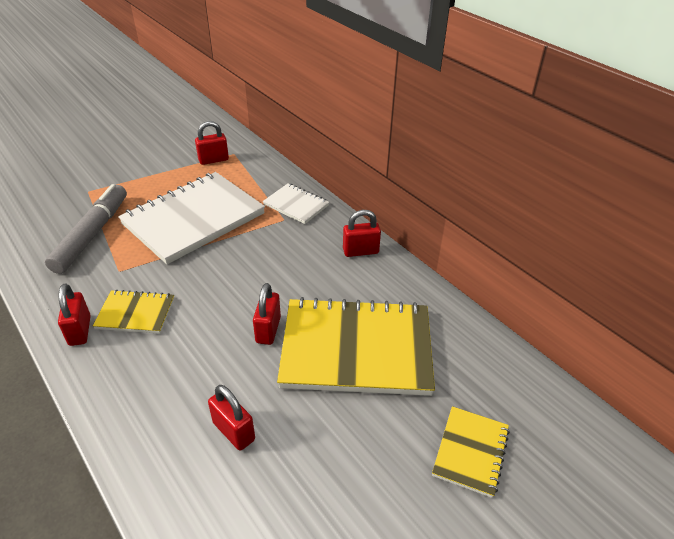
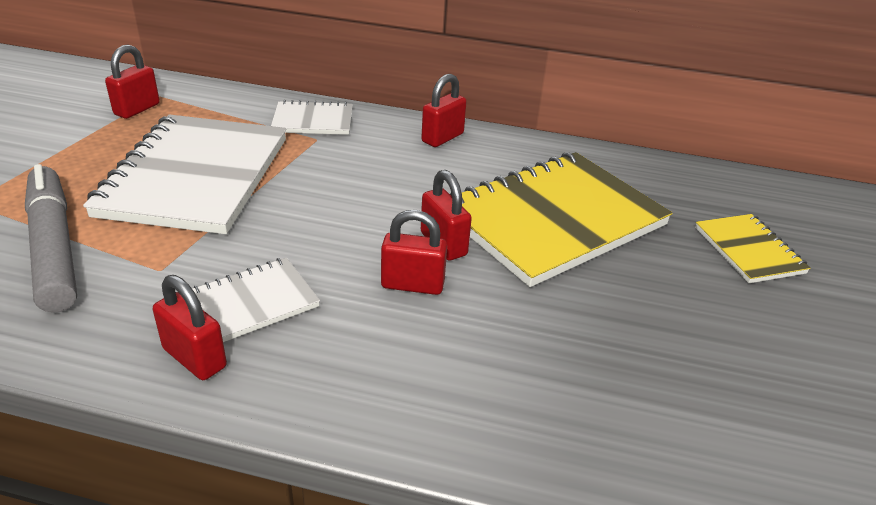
camera: 40 degrees left, 5 degrees down
(135, 313) = (253, 302): yellow notebook -> white notebook
(234, 431) = (537, 351): red padlock -> red padlock (412, 285)

